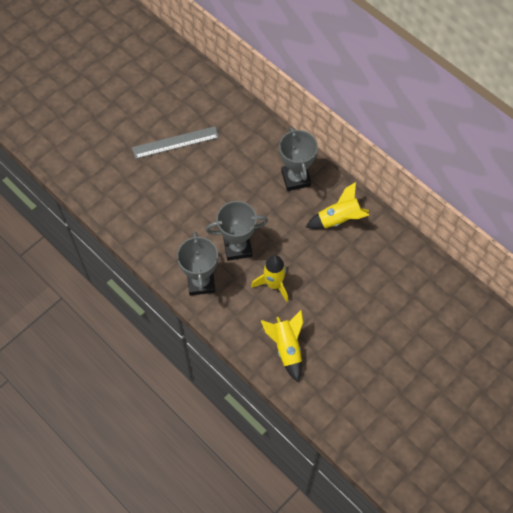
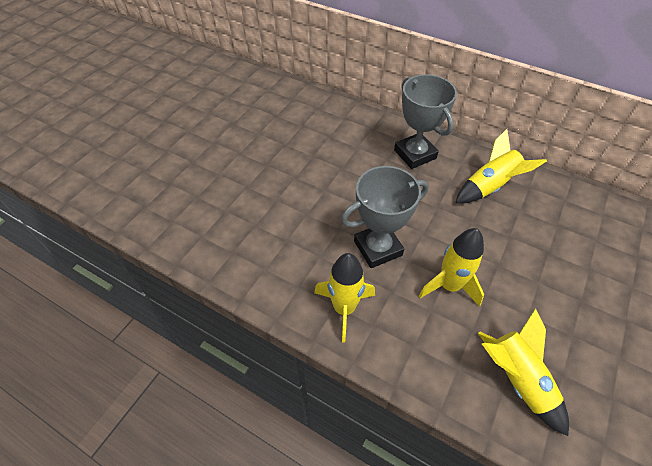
camera: 15 degrees left, 10 degrees down
(175, 142) = (253, 146): grey ruler -> none
(201, 282) = (344, 308): grey trophy -> yellow rocket

